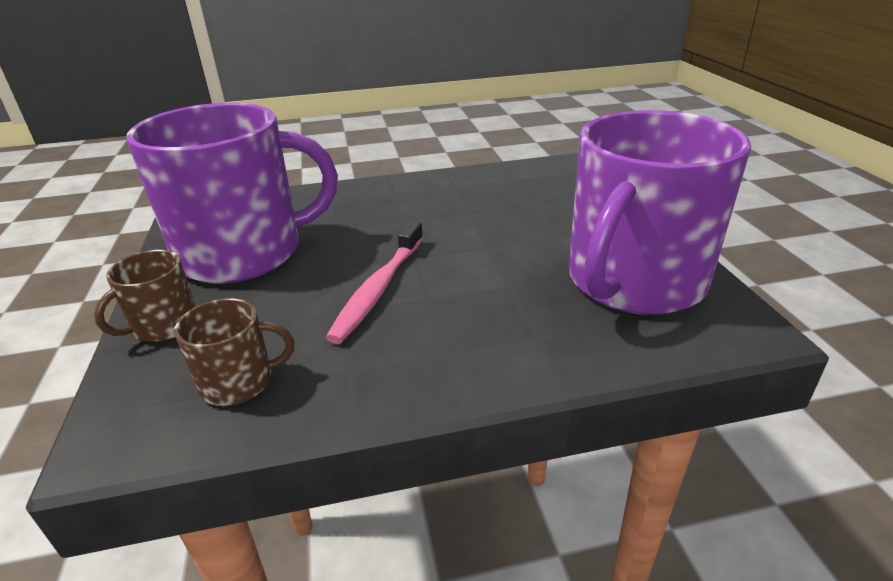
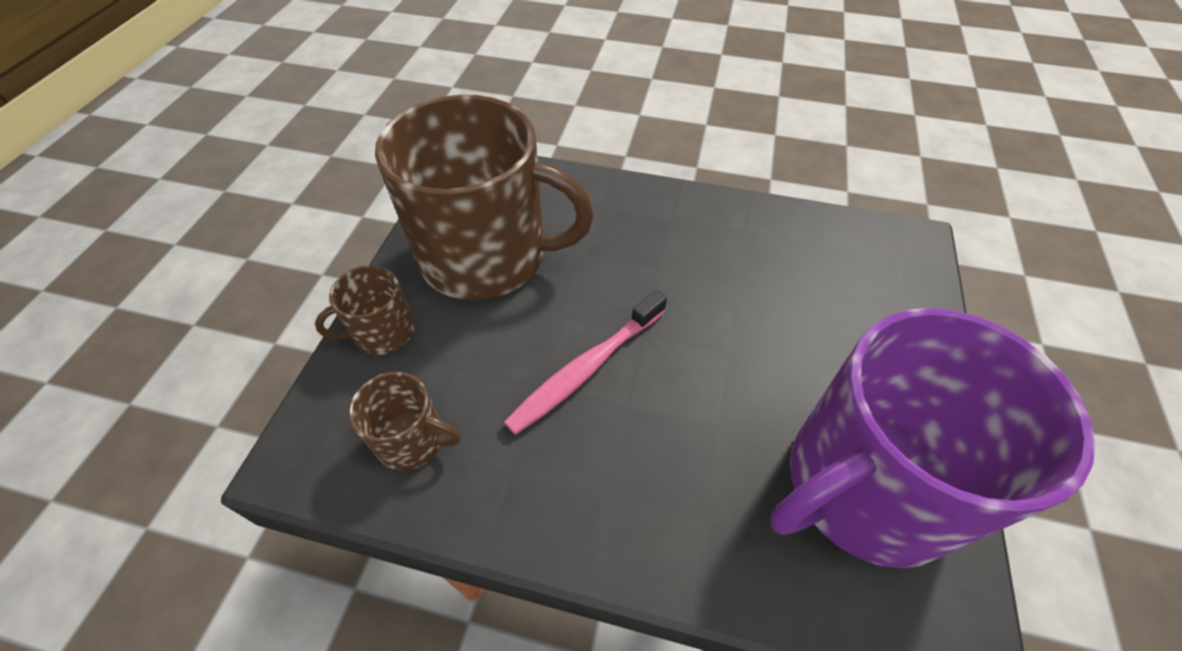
camera: 25 degrees right, 20 degrees up
(244, 252) = (487, 256): purple mug -> brown mug

